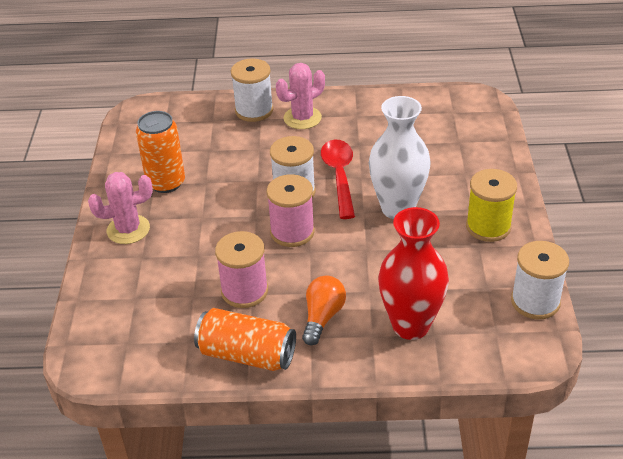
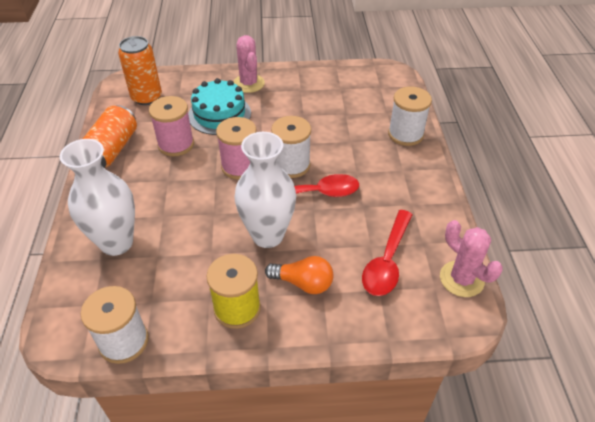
camera: 85 degrees right, 5 degrees up
(166, 183) = (302, 95): orange can -> orange can (146, 97)
(189, 254) = (219, 114): none -> turquoise cake
(302, 118) = (400, 166): pink cactus -> pink cactus (461, 279)
(322, 317) = (139, 188): orange light bulb -> orange light bulb (303, 283)
(410, 325) = (116, 243): red vase -> white vase
(426, 135) = (387, 261): none -> red spoon

